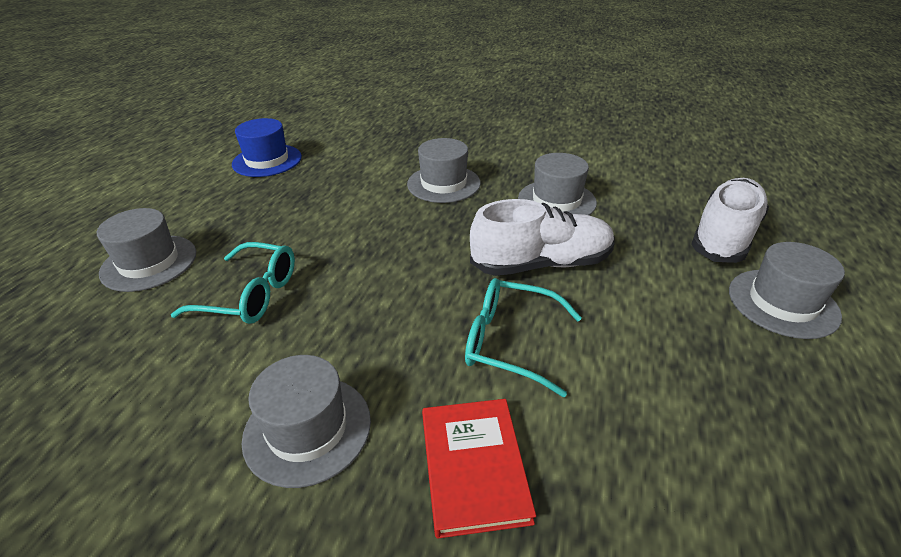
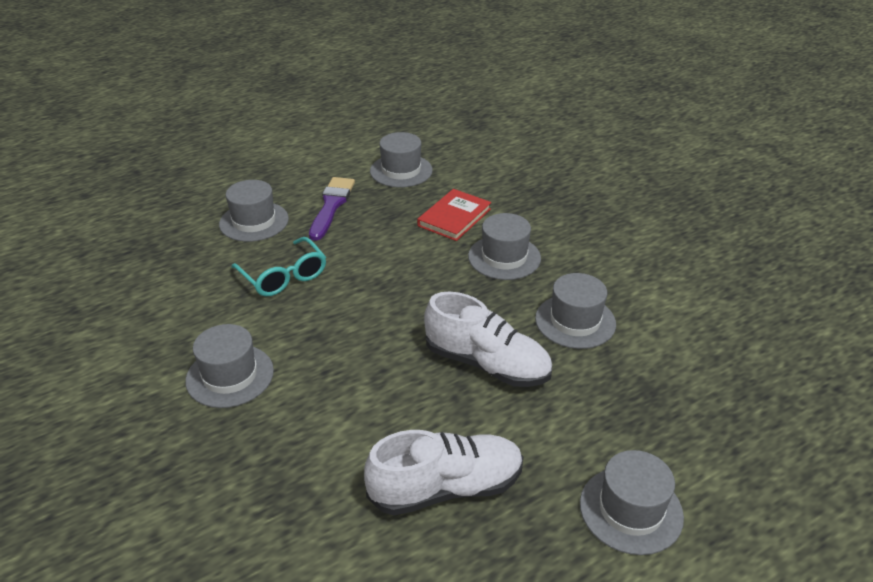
camera: 40 degrees right, 0 degrees up
(228, 212) = (331, 206): none -> purple brush
(267, 160) = (401, 171): blue hat -> grey hat
(474, 467) = (282, 452): red book -> red book (454, 217)
(511, 342) = (391, 402): turquoise glasses -> none
(724, 236) = (676, 434): white shoe -> white shoe (446, 488)

